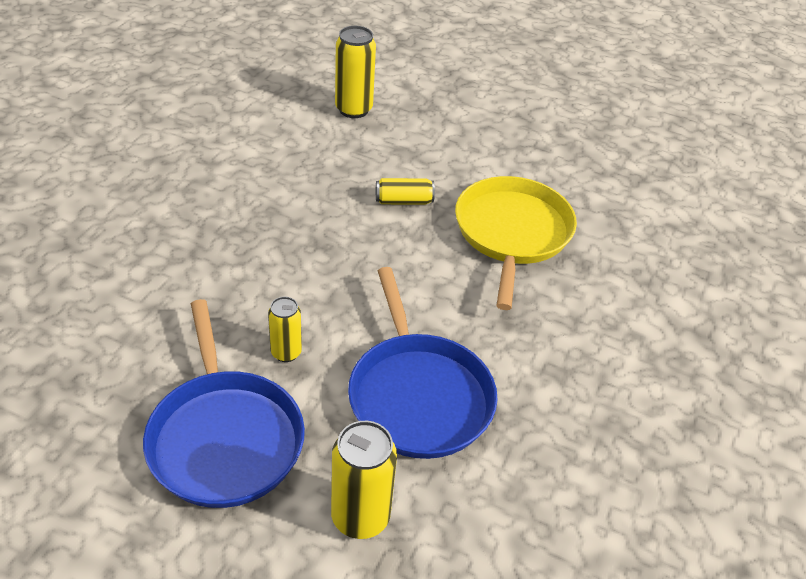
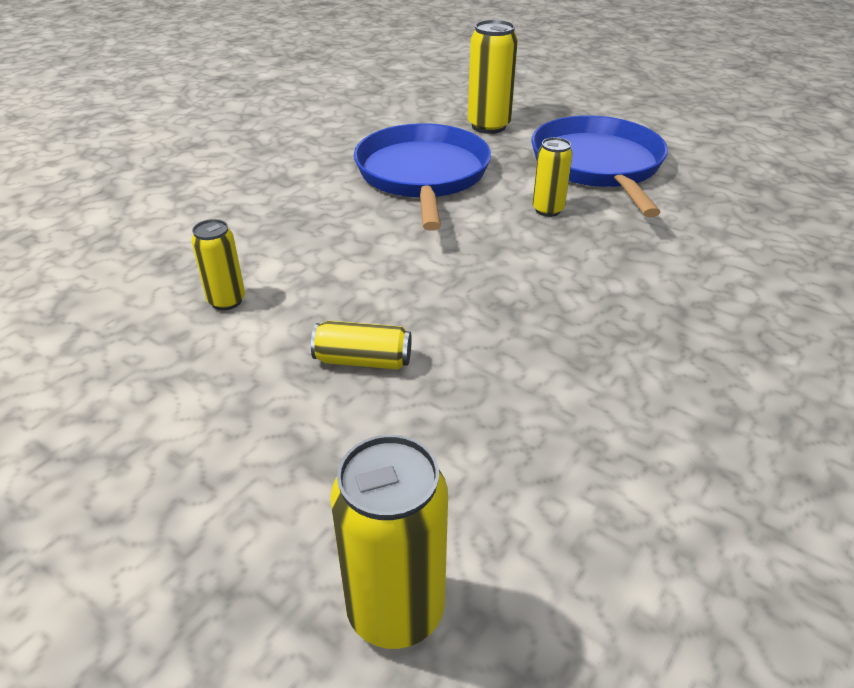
camera: 165 degrees left, 5 degrees down
(512, 233) = (226, 301): yellow pan -> yellow can

